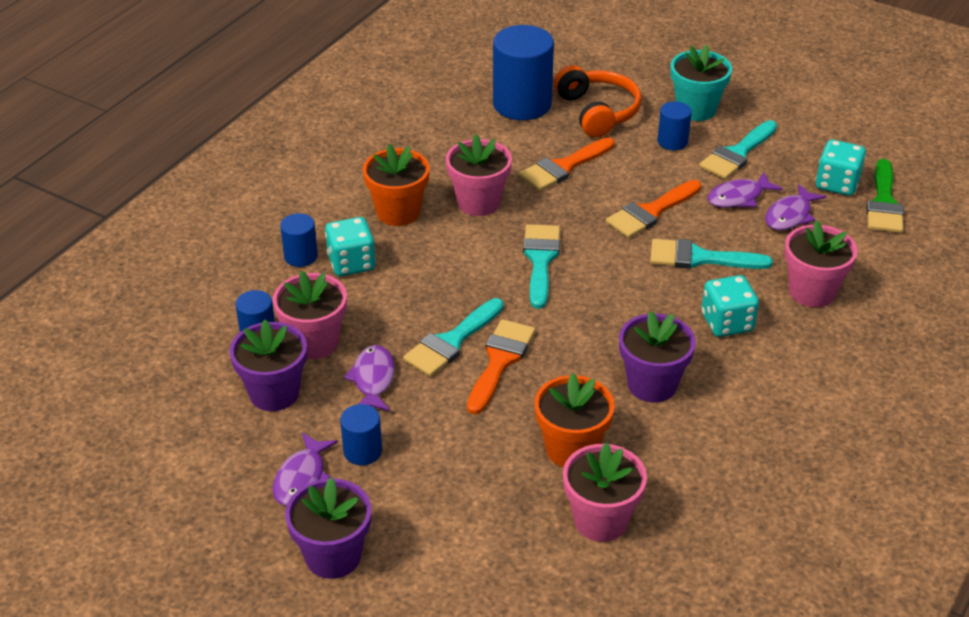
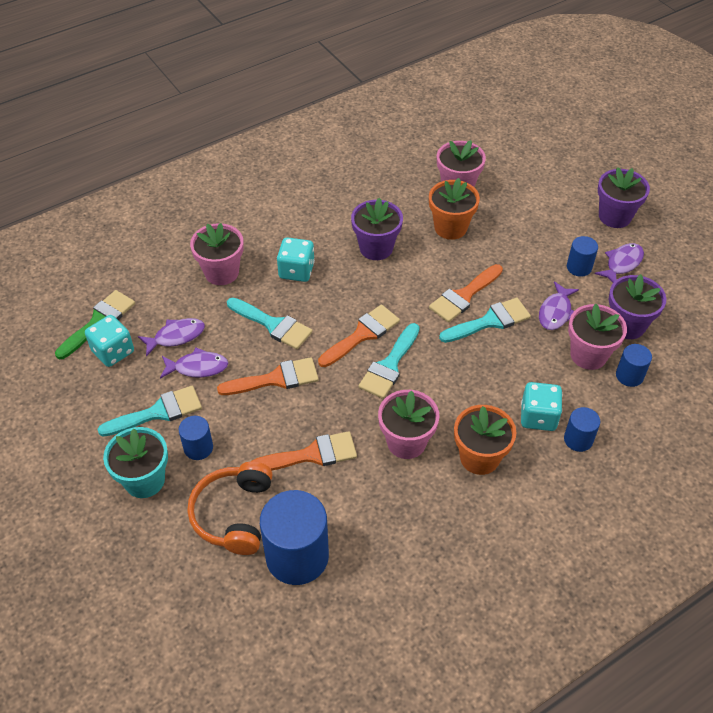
camera: 155 degrees left, 10 degrees up
(593, 280) = (362, 334): none -> orange brush

